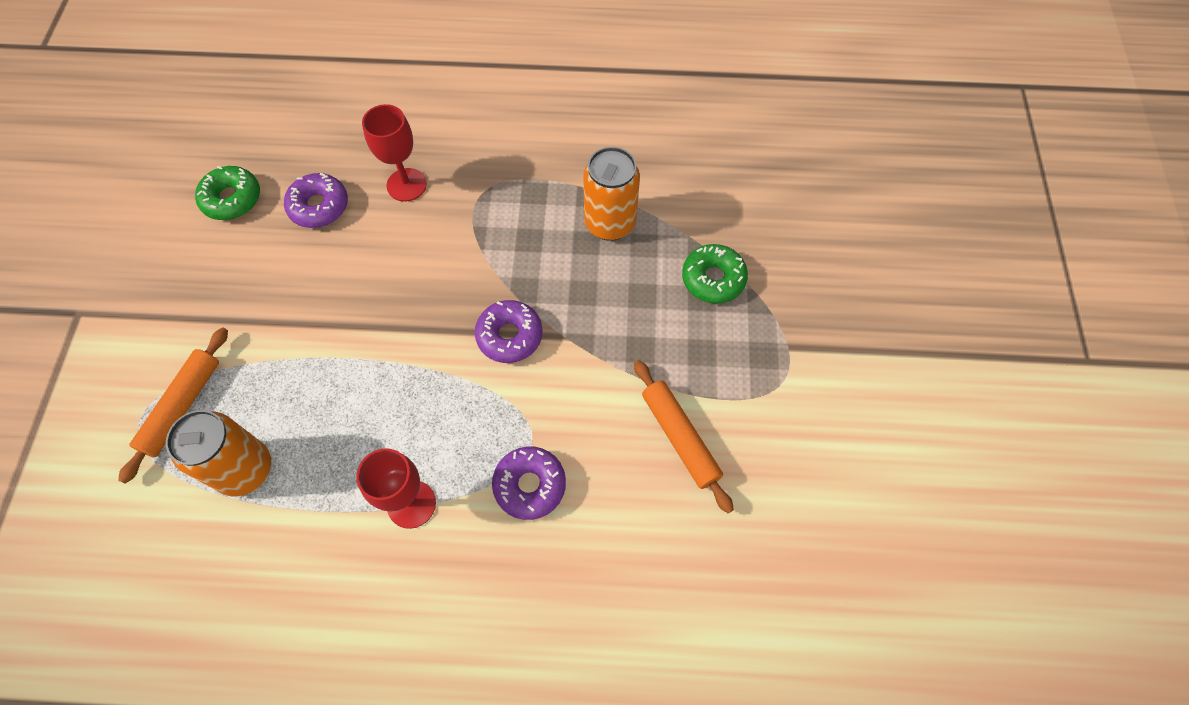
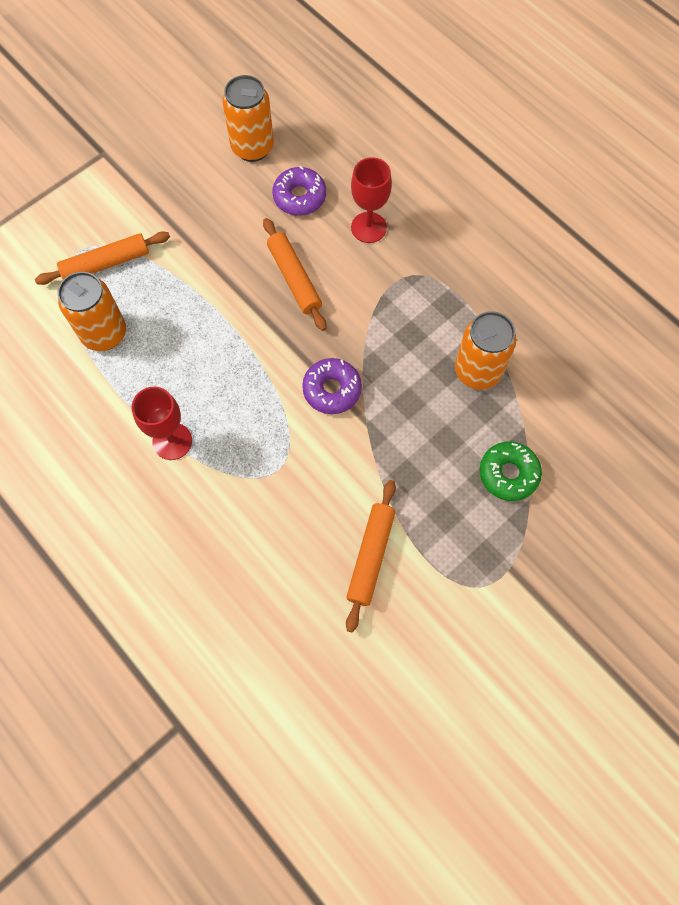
camera: 45 degrees right, 5 degrees up
(232, 199) = (252, 147): green donut -> orange can
(383, 274) = (294, 278): none -> orange rolling pin
(530, 485) = (249, 496): purple donut -> none

